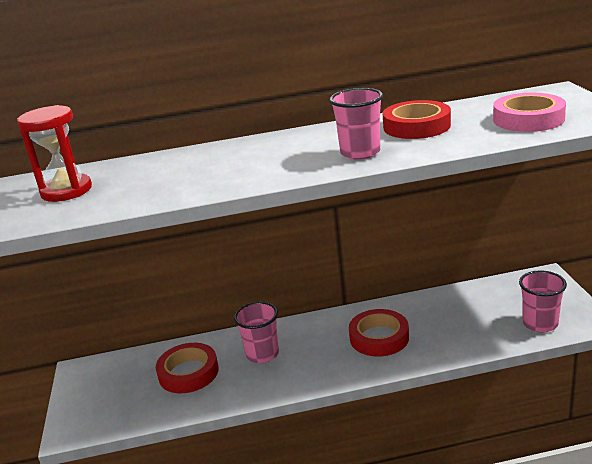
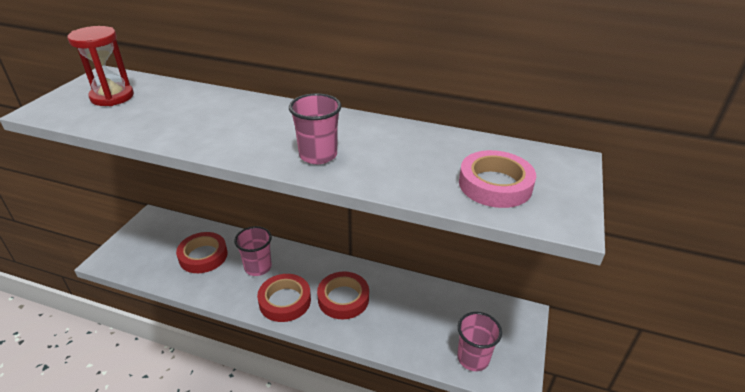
camera: 25 degrees right, 10 degrees up
(416, 126) = (398, 146): red tape -> red tape (285, 301)

